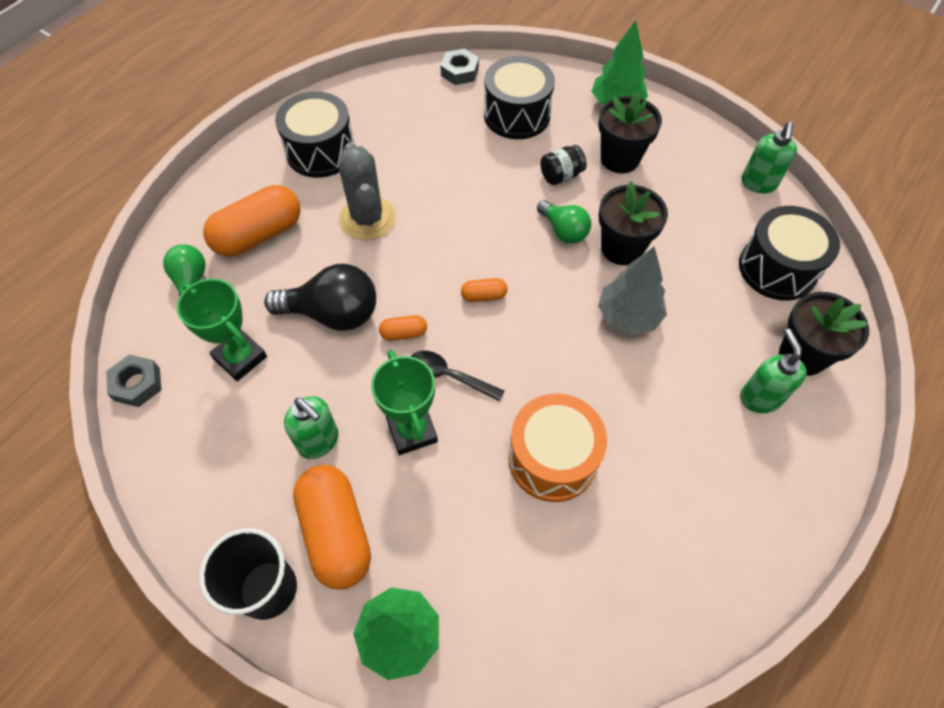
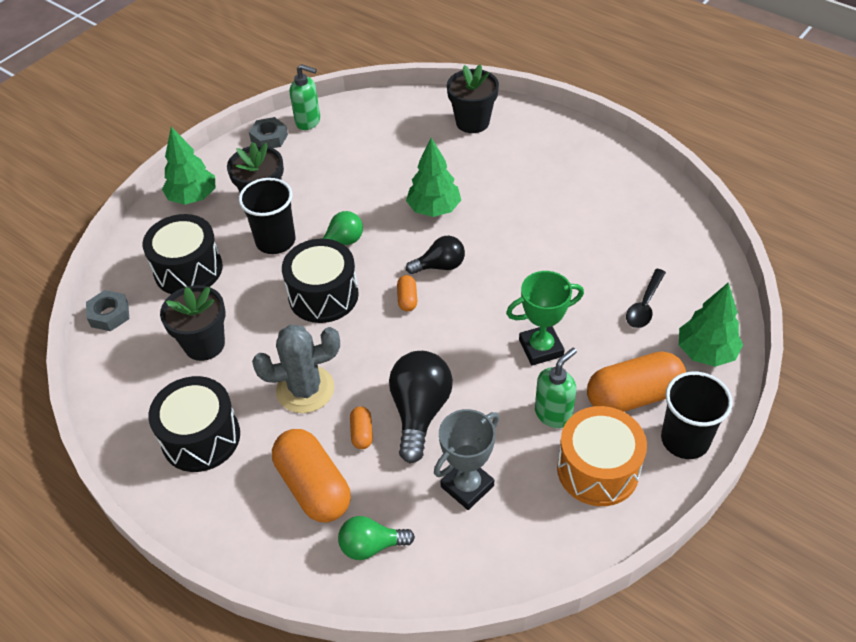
camera: 85 degrees left, 10 degrees down
(137, 384) = (497, 578): grey nut -> grey nut (269, 138)
(240, 358) = (467, 486): green trophy -> grey trophy
(404, 333) = (444, 356): orange capsule -> orange capsule (362, 433)
(449, 376) = (488, 324): black spoon -> black spoon (644, 305)
(535, 325) = (440, 266): none -> black light bulb
(552, 458) = (560, 261): orange drum -> orange drum (598, 469)
(561, 175) = (275, 241): black jar -> black cup
(622, 248) = (365, 207): black flower pot -> black flower pot (204, 344)
(628, 316) = (434, 209): grey tree -> green tree
(759, 398) = (507, 147): green soap dispenser -> none
(777, 268) = (394, 123): black drum -> black drum (323, 295)

